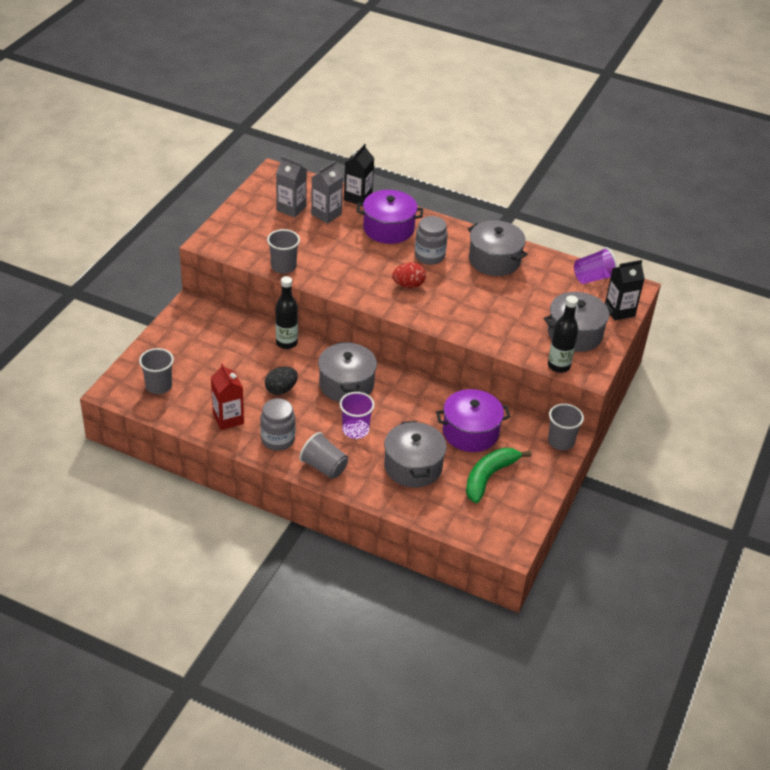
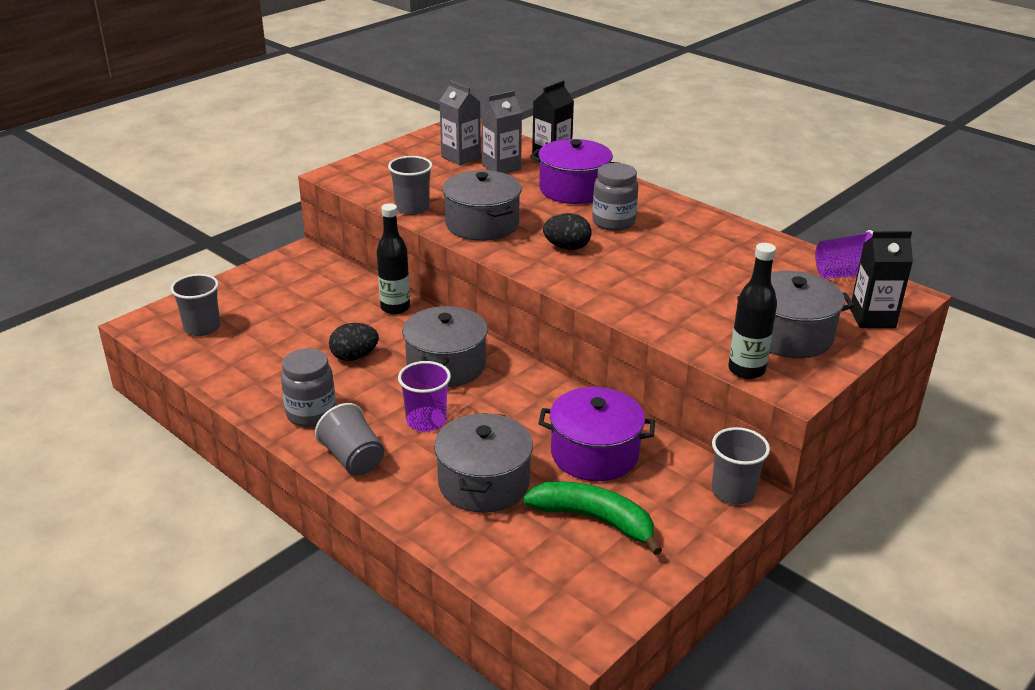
camera: 20 degrees right, 10 degrees down
(228, 419) = (262, 378): red carton -> none
(408, 285) = (567, 247): red egg -> black egg
(489, 477) = (594, 519): green banana -> green banana turned 60 degrees clockwise
(494, 260) = (703, 238): grey pot -> grey pot (482, 224)

